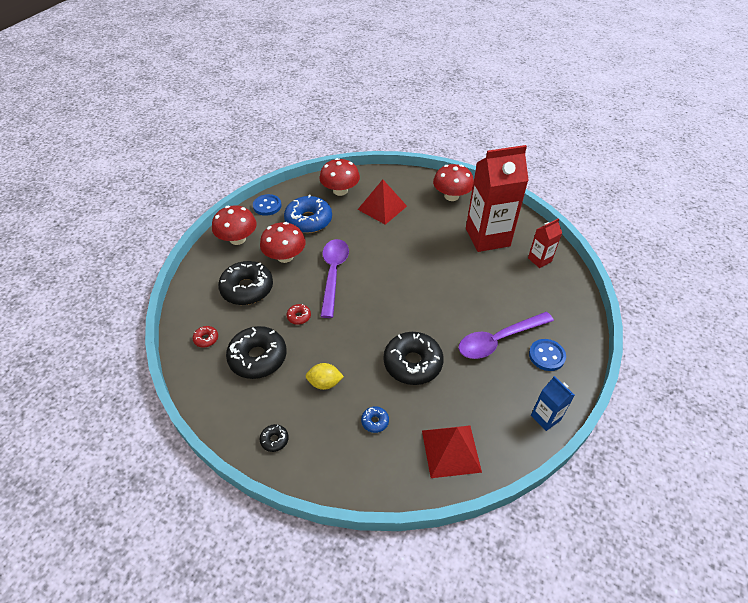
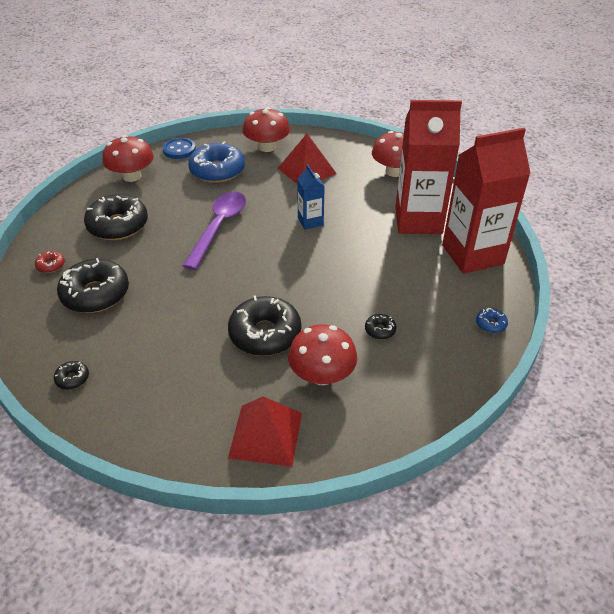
camera: 15 degrees right, 5 degrees down
(285, 256) = (174, 201): red mushroom -> red mushroom (322, 375)
(299, 316) = (160, 262): red donut -> none
(325, 383) = (155, 334): yellow lemon -> none
(375, 421) = (192, 384): blue donut -> blue donut (490, 324)
(498, 340) = (380, 330): purple spoon -> black donut
(539, 260) = (472, 254): red carton -> red carton, size x2.14
(545, 417) = (400, 425): blue carton -> blue carton (310, 221)
(546, 356) = (433, 358): blue button -> none

